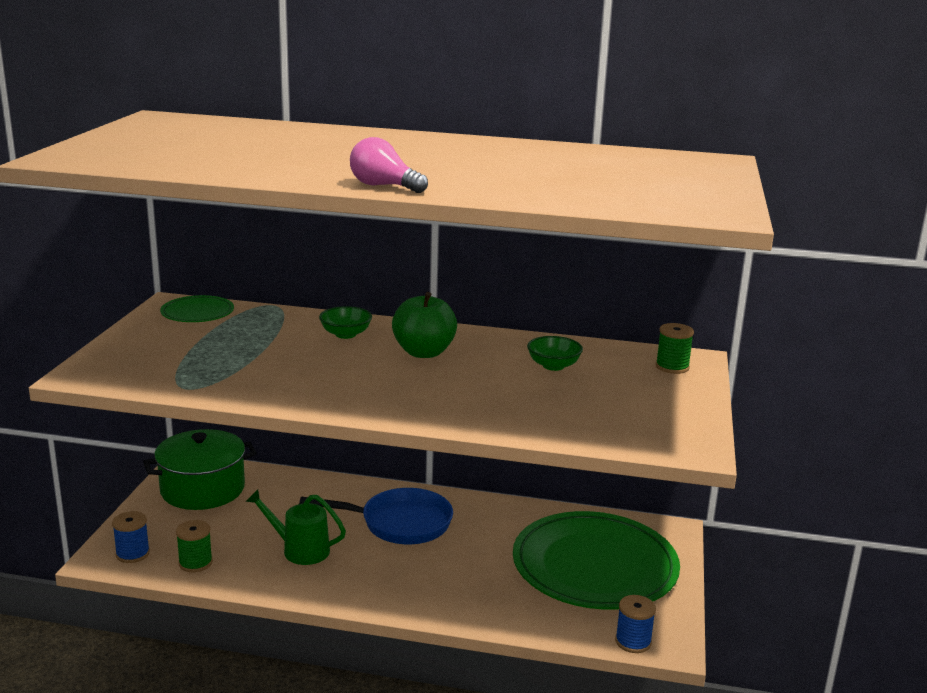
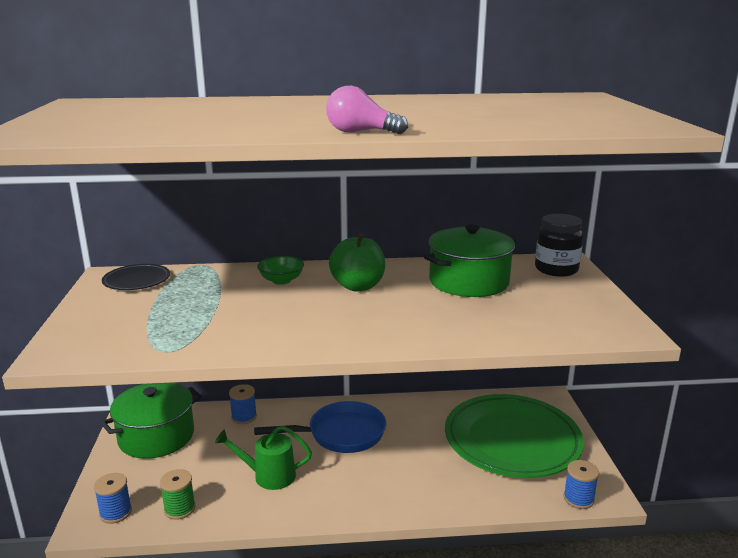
camera: 15 degrees left, 0 degrees up
(197, 313) = (137, 280): green plate -> black plate
(302, 486) = (244, 417): none -> blue spool
(553, 366) = (469, 282): green bowl -> green pot
(672, 367) = (556, 269): green spool -> black jar

